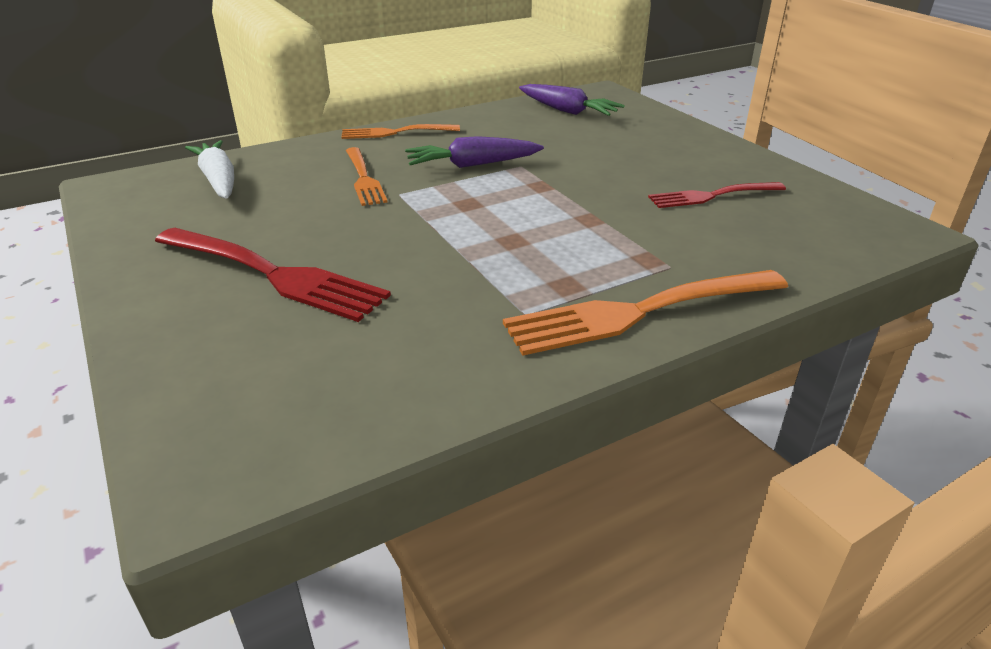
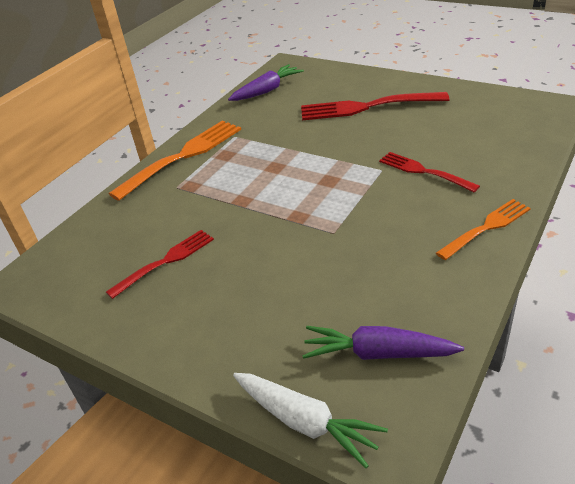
camera: 155 degrees right, 5 degrees up
(219, 180) = (505, 132): white carrot -> white carrot (305, 422)
(363, 178) = (423, 171): orange fork -> red fork
(472, 165) = (370, 217): purple carrot -> purple carrot (267, 90)

